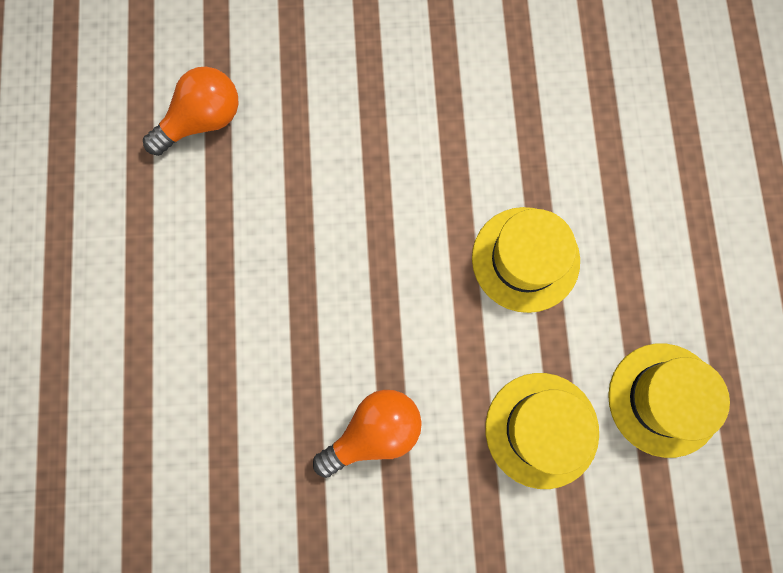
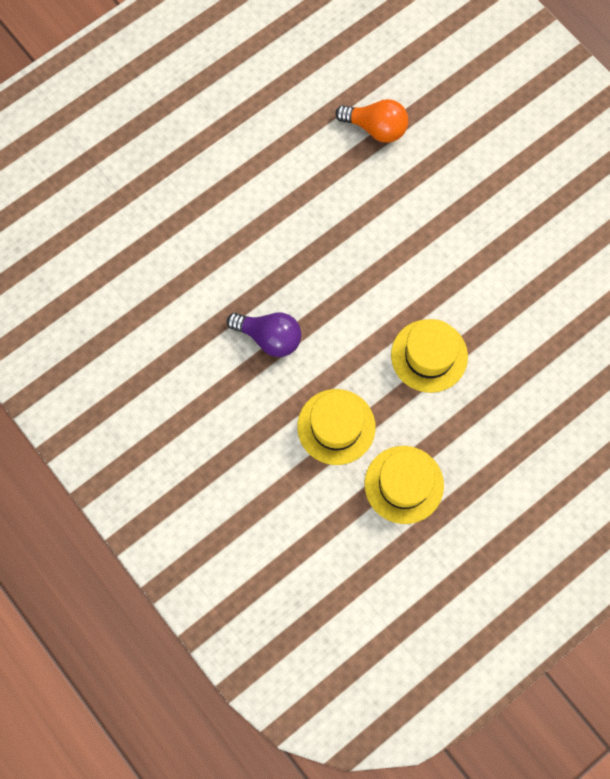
camera: 55 degrees right, 5 degrees down
(374, 432) = (269, 337): orange light bulb -> purple light bulb

